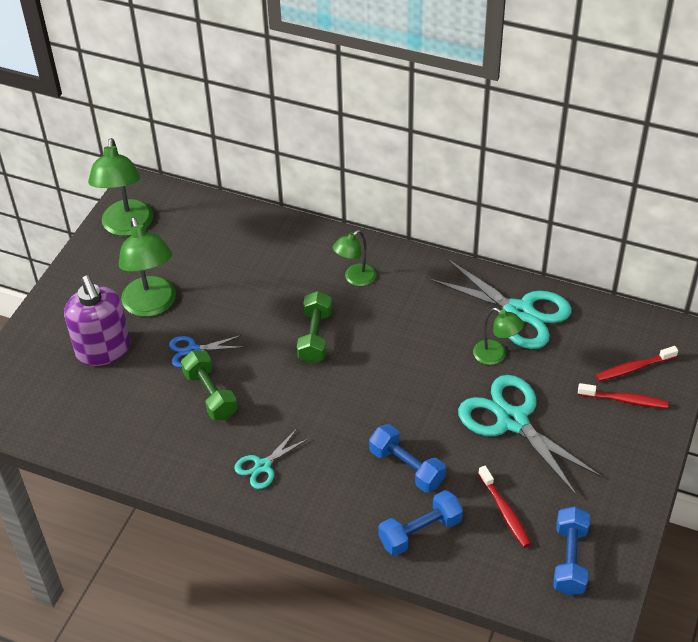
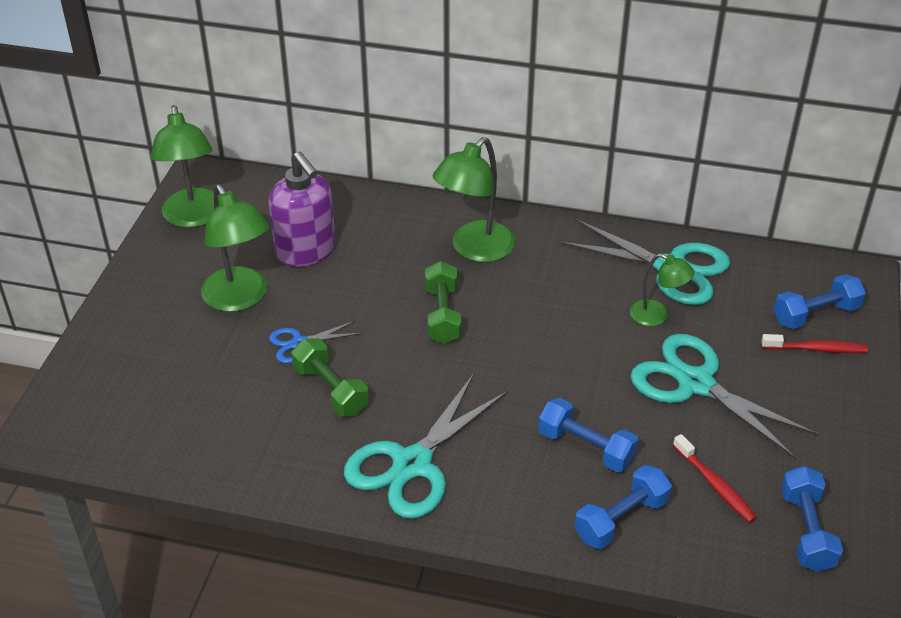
camera: 10 degrees left, 5 degrees down
(103, 350) = (189, 353): purple soap dispenser -> purple soap dispenser (306, 251)
(263, 466) = (412, 464): turquoise scissors -> turquoise scissors, size x1.98
(355, 279) = (474, 249): green lamp -> green lamp, size x1.74
(633, 368) = (815, 314): red toothbrush -> blue dumbbell

